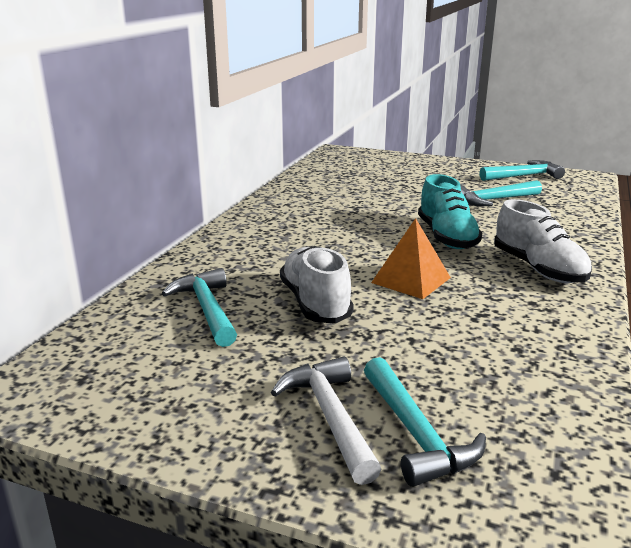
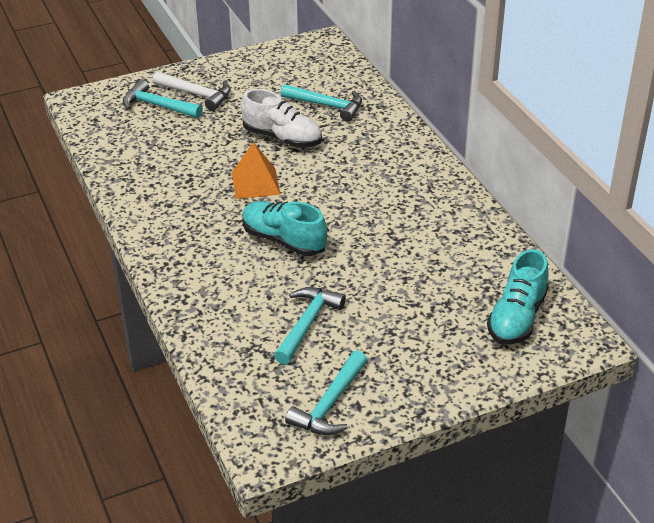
camera: 135 degrees right, 15 degrees up
(355, 164) = (517, 317): none -> turquoise shoe
(538, 269) = (189, 239): white shoe -> none

